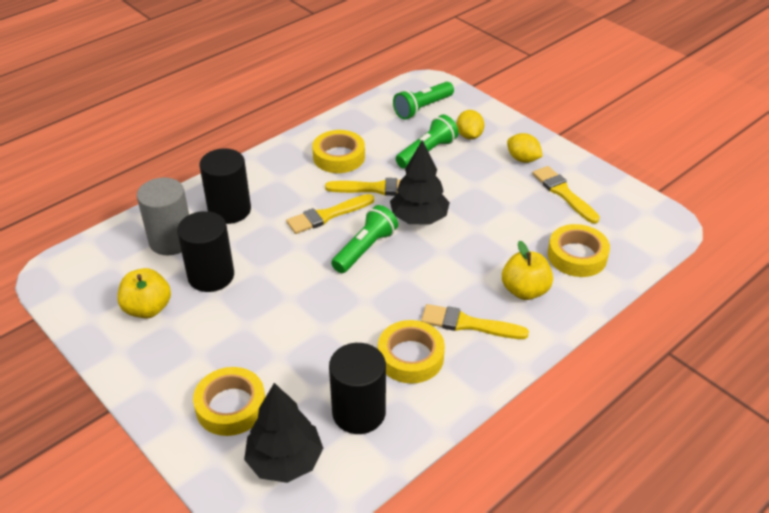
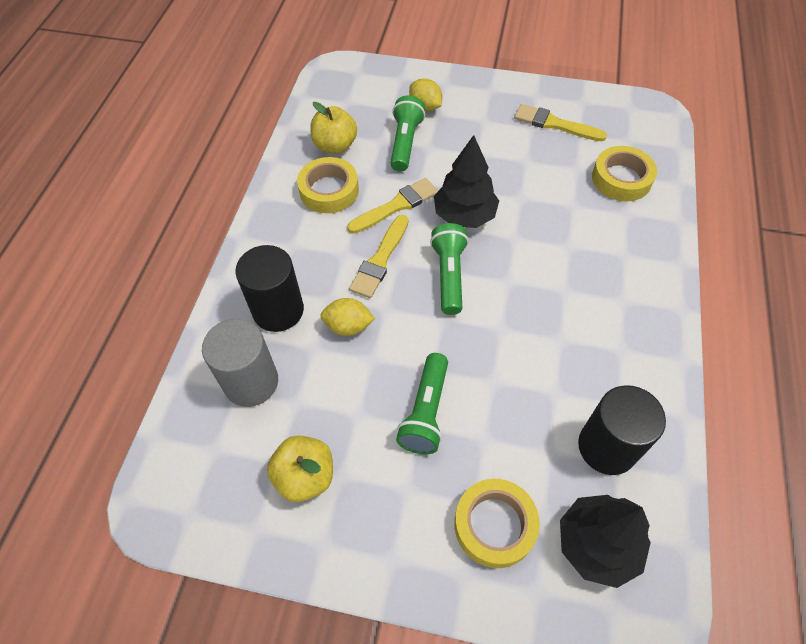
camera: 35 degrees left, 15 degrees up
(211, 276) = (333, 396): black cylinder -> none
(410, 357) = (593, 360): yellow tape -> none
(422, 108) = (356, 99): green flashlight -> green flashlight (426, 412)
(468, 324) = (605, 297): yellow brush -> none
(522, 159) = (492, 108): yellow lemon -> yellow lemon (348, 326)
(524, 290) = (615, 236): yellow apple -> yellow apple (335, 146)

